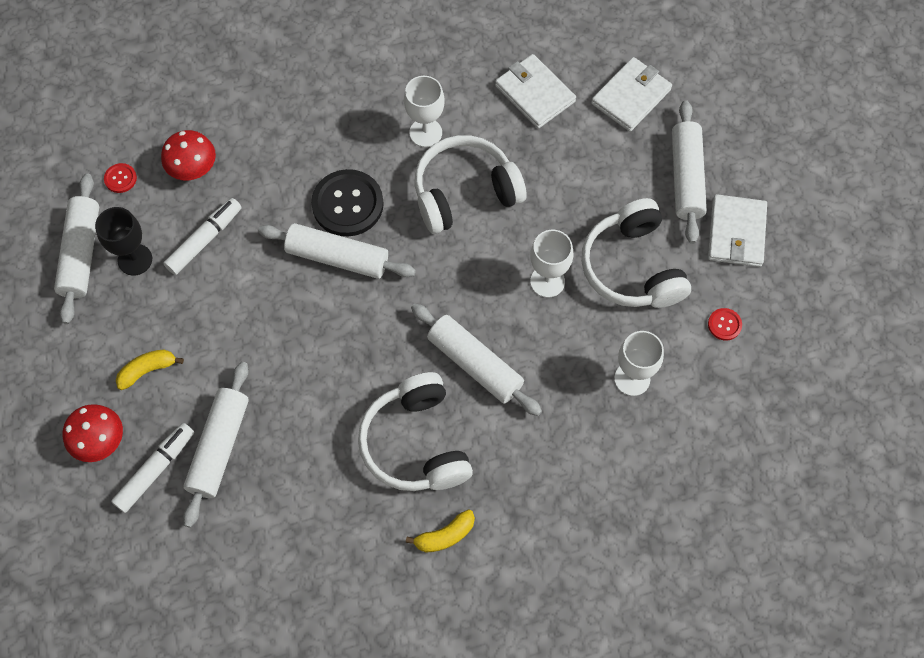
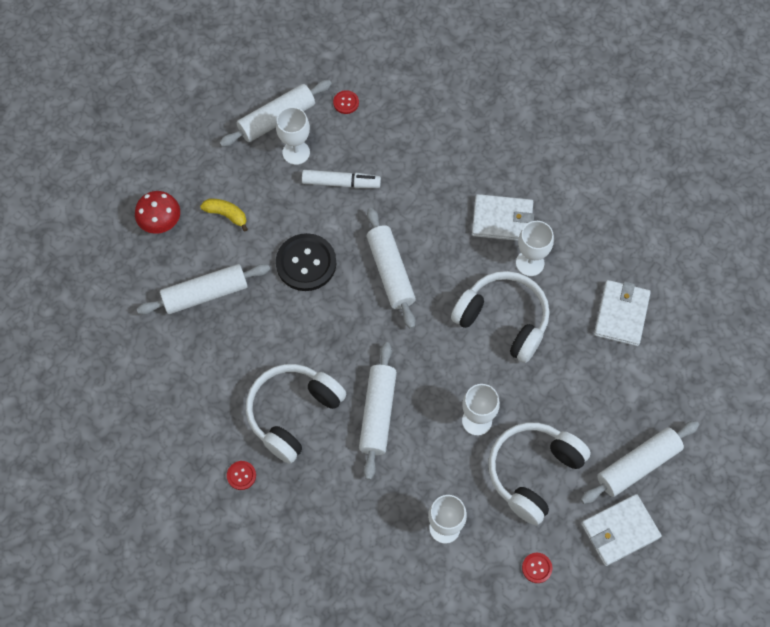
camera: 55 degrees right, 0 degrees up
(135, 259) = (296, 152): black goblet -> white goblet
(156, 470) = (164, 267): white marker -> none
(193, 169) = (386, 139): red mushroom -> none
(347, 204) = (435, 251): black button -> black button (306, 263)
(445, 535) = (241, 475): yellow banana -> red button
(631, 96) = (674, 383): white wallet -> white wallet (502, 220)

